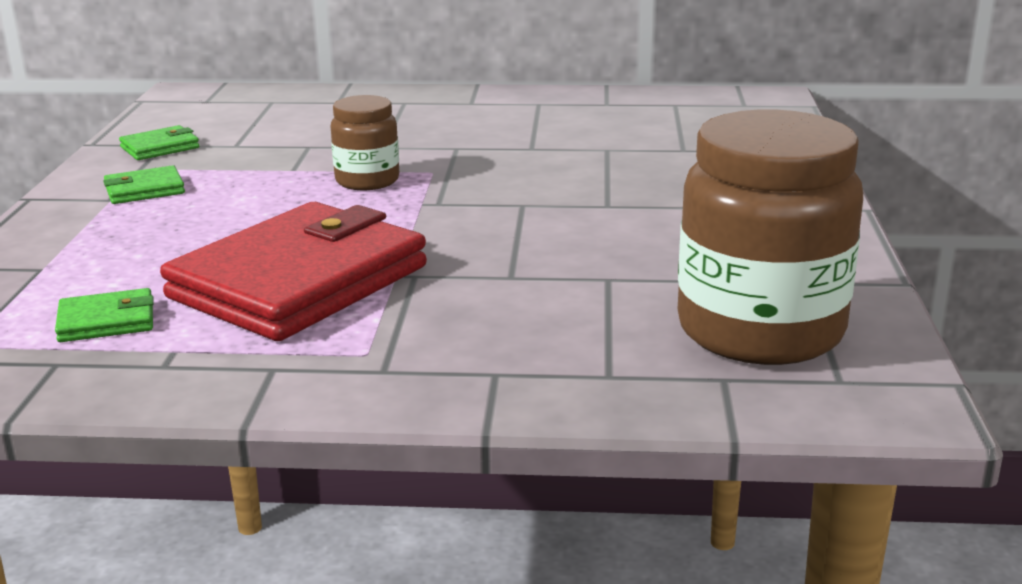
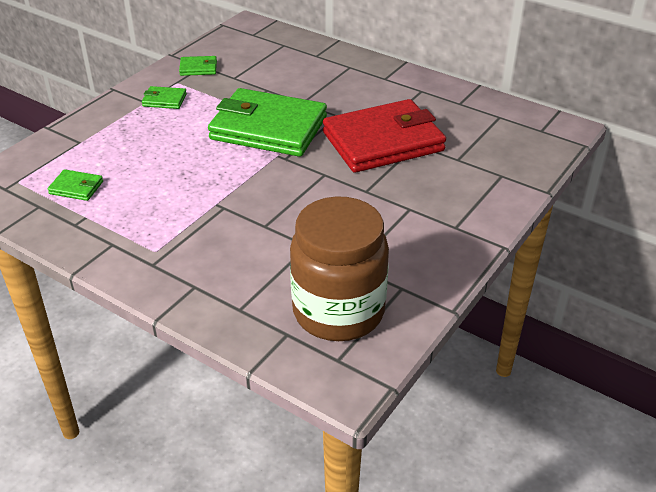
camera: 30 degrees right, 15 degrees up
(299, 282) = (171, 192): red wallet -> red wallet (383, 141)
(367, 181) = (268, 128): brown jar -> green wallet

